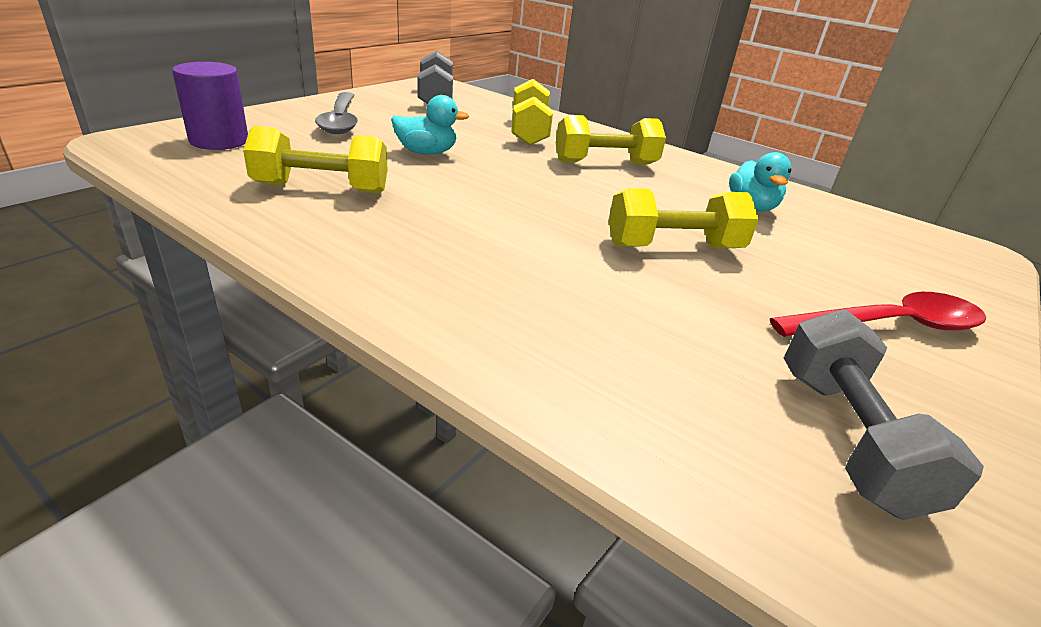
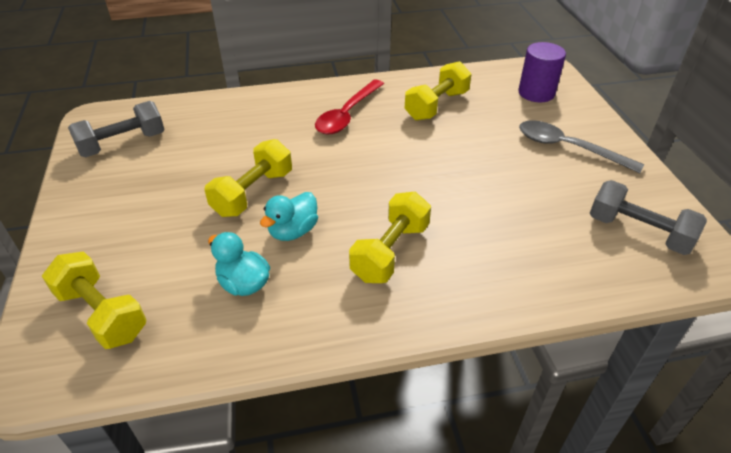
camera: 135 degrees right, 10 degrees up
(426, 153) = (473, 162): turquoise duck -> turquoise duck (293, 231)
(529, 132) = (497, 247): yellow dumbbell -> yellow dumbbell (102, 313)
(847, 437) = (123, 144): grey dumbbell -> grey dumbbell turned 75 degrees counterclockwise
(889, 326) = (111, 216): red spoon -> red spoon (347, 114)

